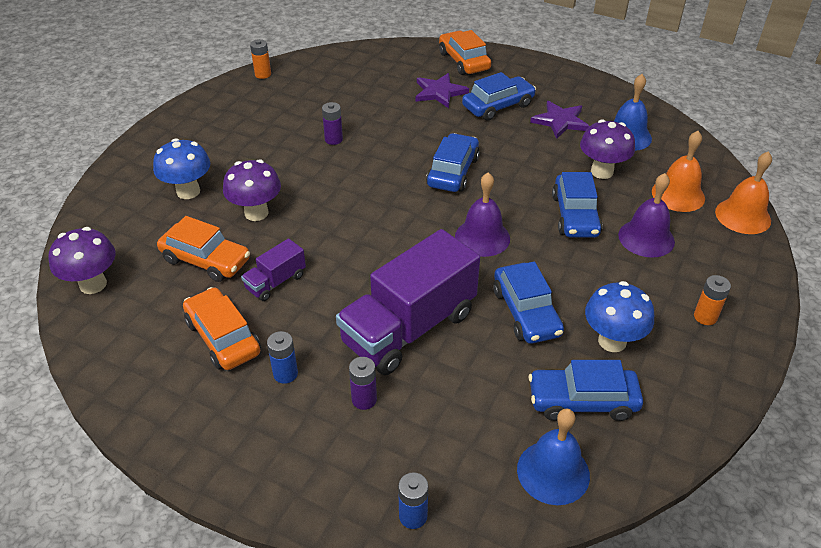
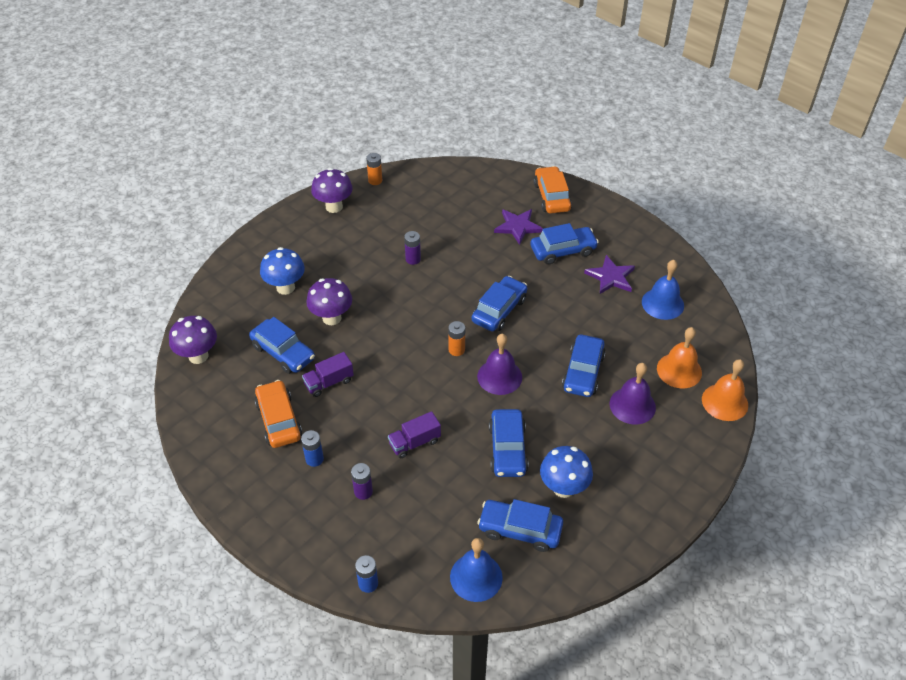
camera: 15 degrees right, 5 degrees up
(206, 260) = (283, 352): orange car -> blue car
(409, 328) = (414, 442): purple truck -> purple truck, size x0.46
(602, 172) = (624, 335): purple mushroom -> purple mushroom (334, 207)
(705, 317) = (646, 484): orange battery -> orange battery (456, 350)

